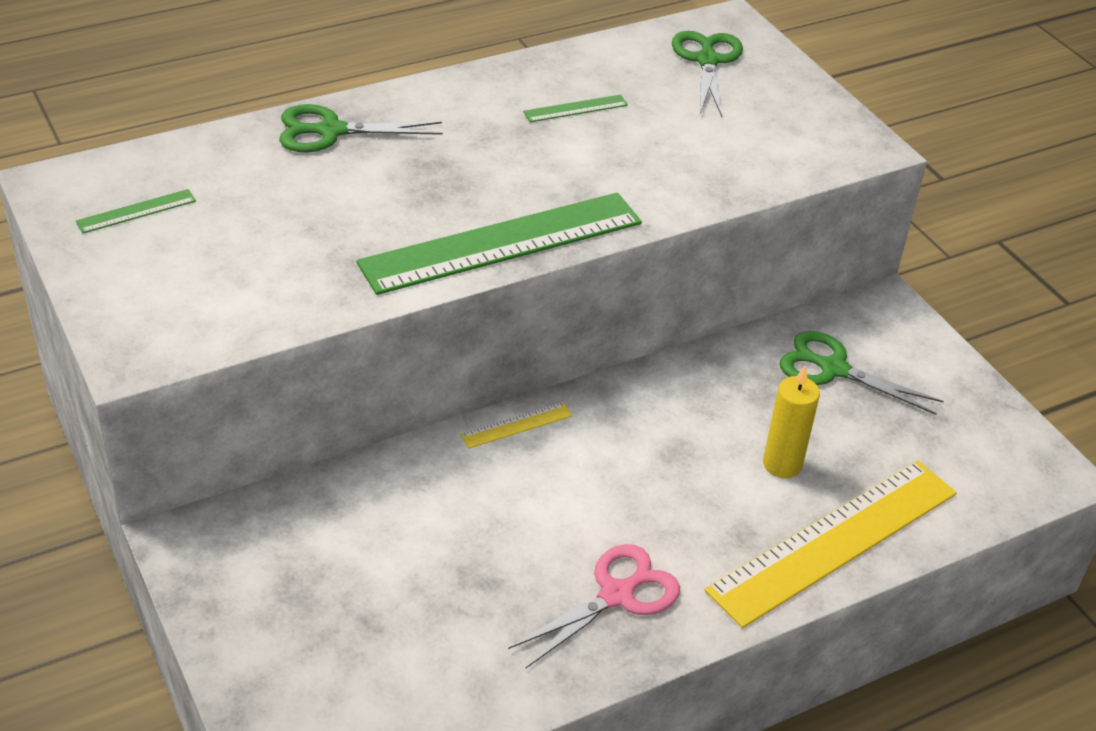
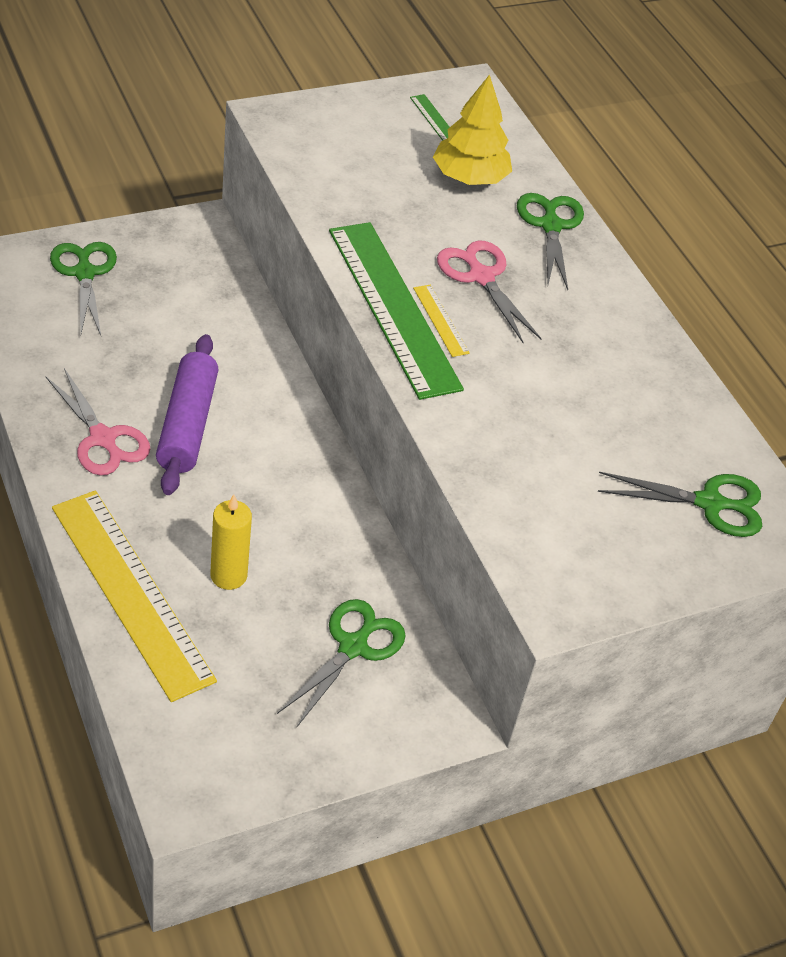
camera: 90 degrees right, 5 degrees up
(250, 187) = (469, 178): none -> yellow tree
(306, 658) = (84, 273): none -> green scissors
(432, 181) = (481, 276): none -> pink scissors
(516, 425) = (297, 406): yellow ruler -> yellow ruler (441, 320)
(572, 519) = (187, 424): none -> purple rolling pin
(575, 109) = (603, 384): green ruler -> none

